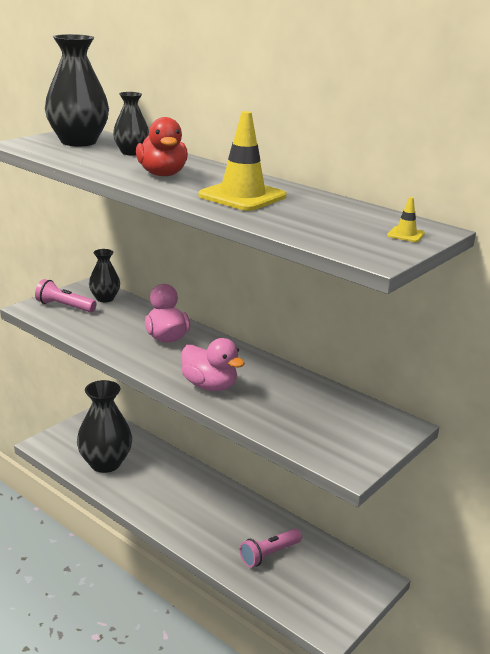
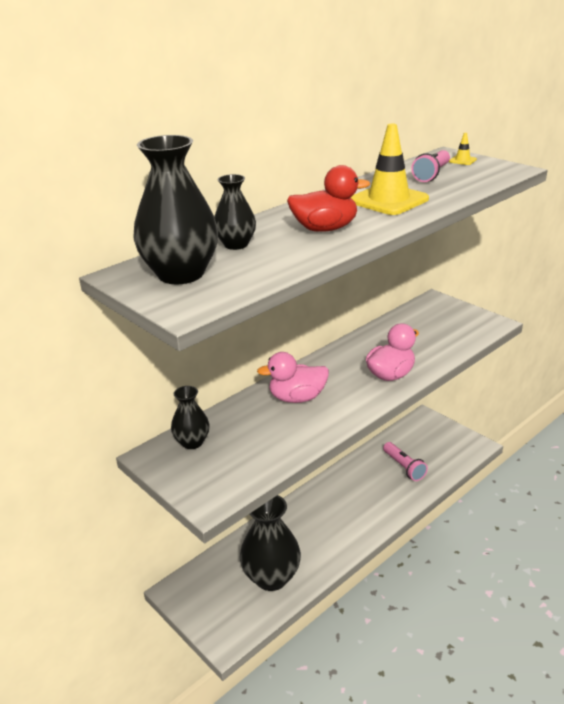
camera: 80 degrees left, 5 degrees up
(64, 306) = (209, 473): pink flashlight -> pink flashlight (432, 174)

